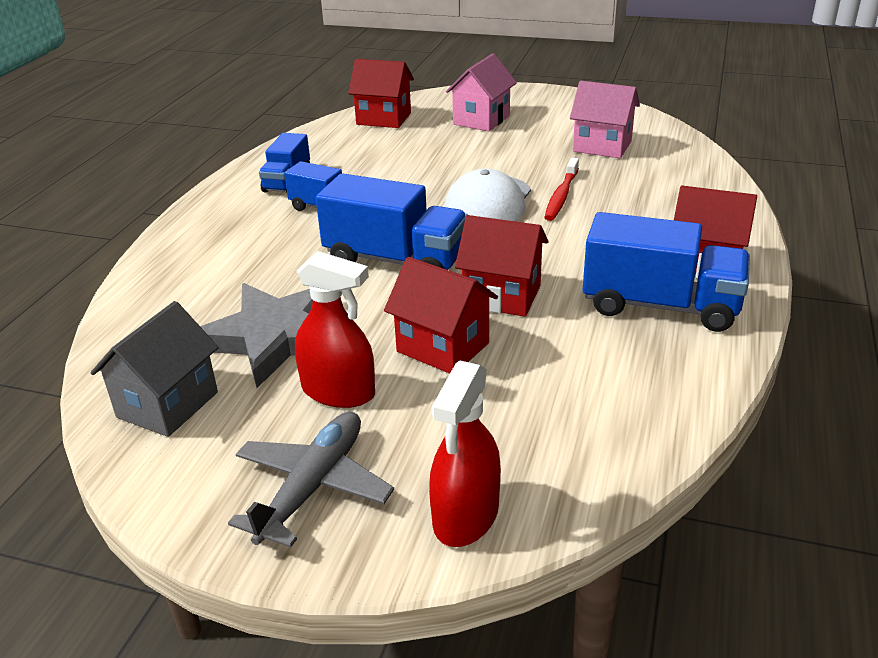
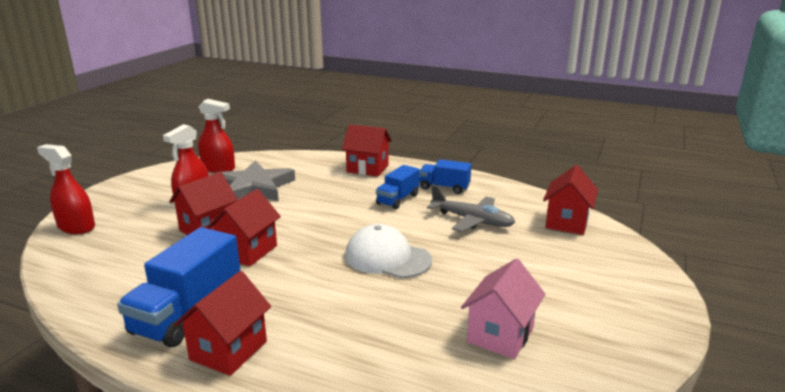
camera: 95 degrees right, 10 degrees down
(168, 405) = (218, 168): grey house -> red spray bottle
(205, 241) = (367, 168): none -> red house
(312, 487) = (132, 196): grey plane -> grey plane (471, 220)
(395, 260) = (315, 219): blue truck -> none
(481, 120) = (570, 269): pink house -> none
(561, 196) = (388, 293): red toothbrush -> none

